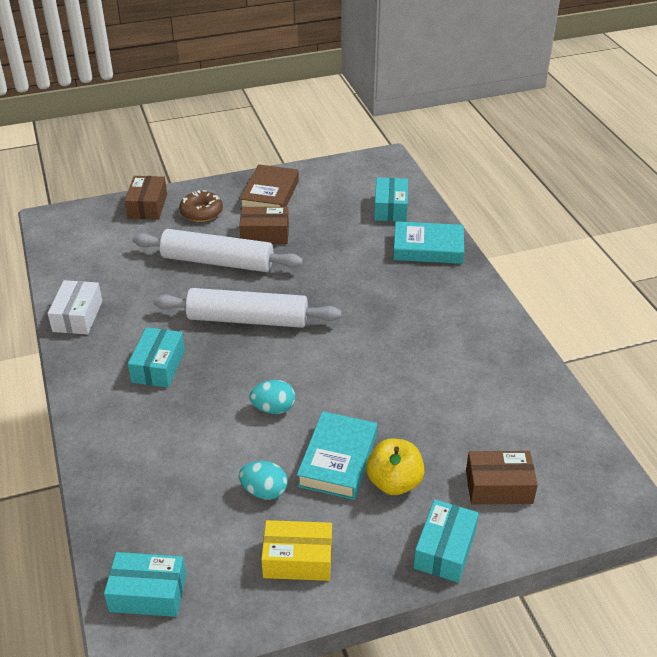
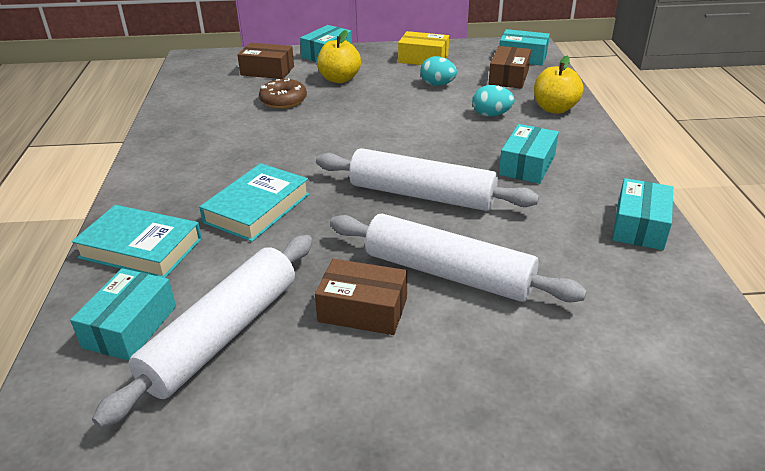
camera: 165 degrees left, 5 degrees down
(77, 316) = (639, 226): white box -> turquoise box
(119, 462) = (554, 109): none -> yellow apple
(147, 206) = (576, 415): brown box -> brown box (508, 77)
(201, 212) = (465, 378): brown donut -> brown donut (283, 101)
(270, 195) = (322, 399): brown book -> none
(273, 408) = (416, 124): turquoise egg -> turquoise egg (491, 115)
(337, 212) = (222, 335): none -> white rolling pin
(338, 460) = (375, 92): turquoise book -> turquoise book (257, 208)

